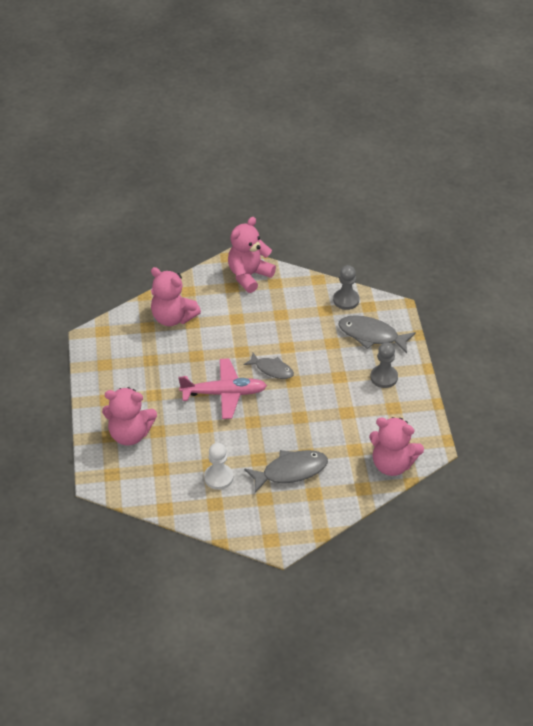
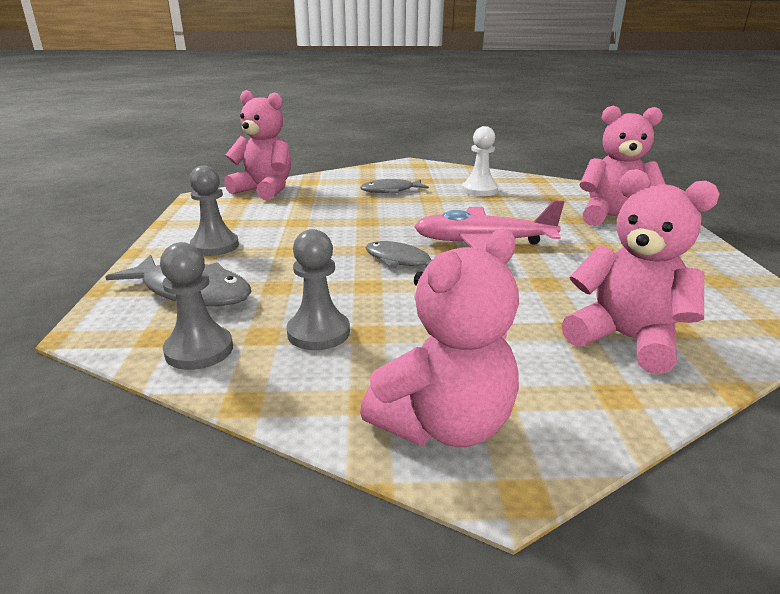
camera: 175 degrees left, 20 degrees down
(291, 471) = (390, 190): grey fish -> grey fish, size x0.65
(301, 313) = (318, 333): none -> grey pawn

